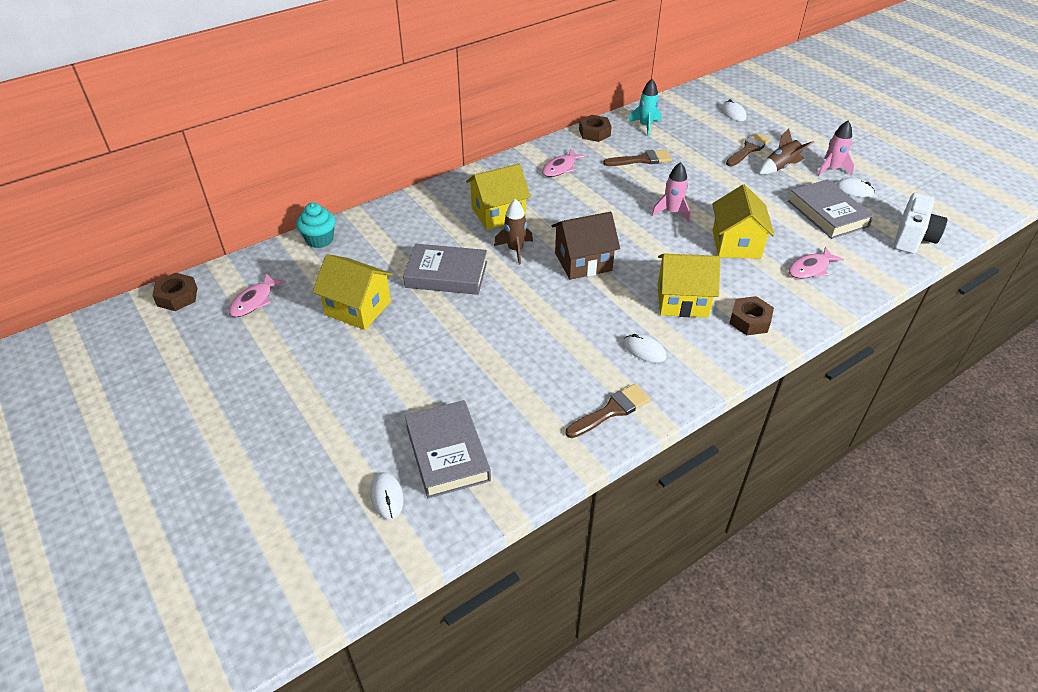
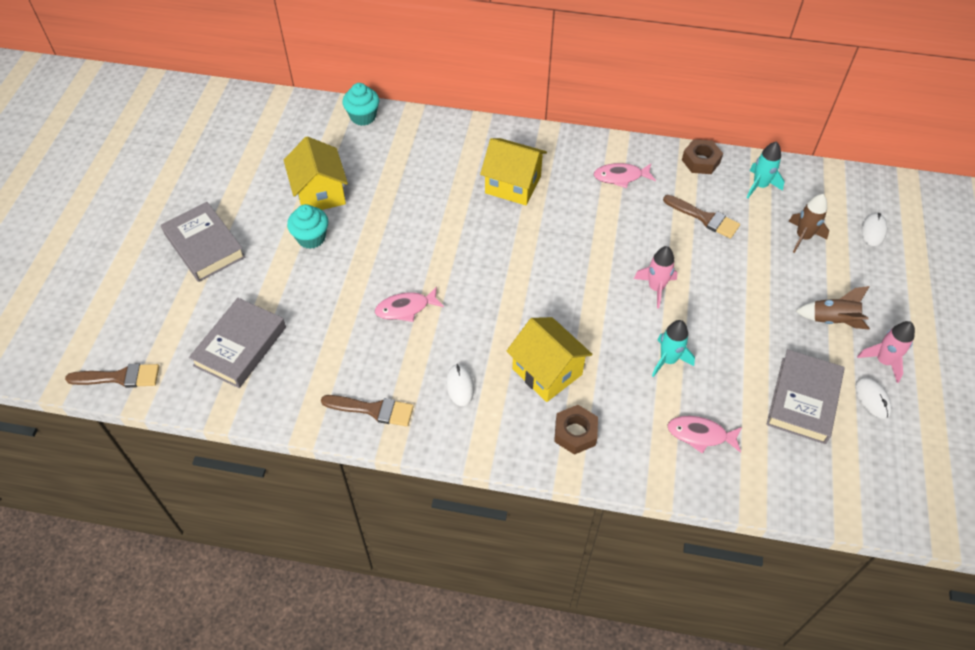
camera: 45 degrees right, 10 degrees up
(177, 297) = (231, 101): brown nut -> none
(254, 301) = (268, 138): pink fish -> pink fish (405, 308)
(387, 497) = (175, 344): white mouse -> none
(395, 341) = (311, 238): none -> turquoise cupcake
(446, 274) = (408, 210): grey book -> grey book (204, 246)
(515, 250) = (482, 227): brown rocket -> brown rocket (803, 237)
(583, 262) = (518, 277): brown house -> none
(736, 244) = (668, 360): yellow house -> turquoise rocket
(748, 149) = (828, 279): brown brush -> brown brush (120, 377)
(912, 238) = (853, 490): white camera -> none

